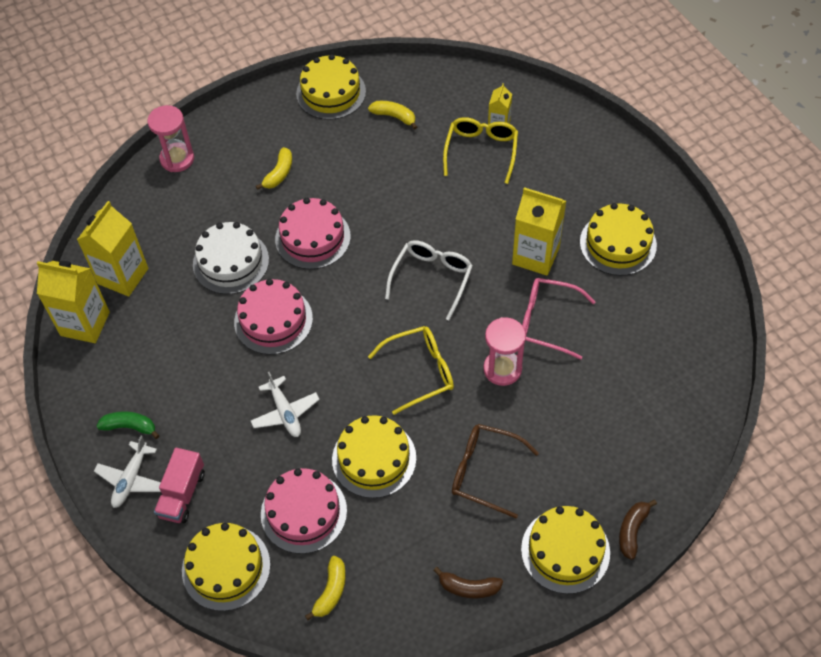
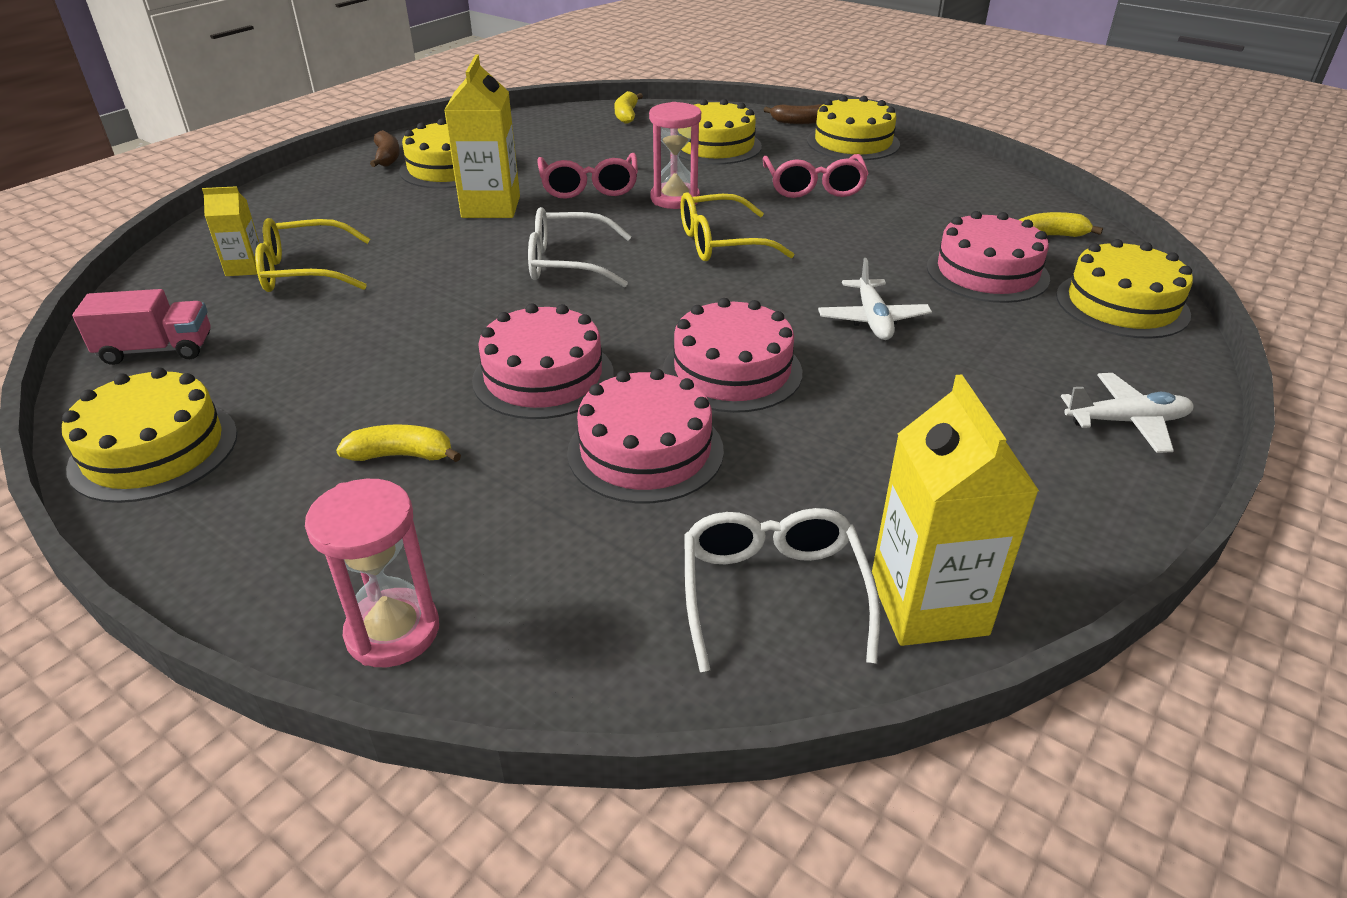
camera: 115 degrees left, 20 degrees down
(123, 276) = (773, 593): yellow carton -> white glasses
(130, 427) = (1053, 455): green banana -> none
(182, 494) = (1084, 367): pink truck -> pink truck (157, 350)
(231, 262) = (645, 451): white cake -> pink cake
(285, 412) = (872, 319): white plane -> white plane turned 135 degrees clockwise
(374, 458) = (867, 246): yellow cake -> yellow cake (715, 146)
(394, 117) = (227, 361): yellow banana -> yellow banana (626, 115)
(420, 372) = (721, 243): yellow glasses -> yellow glasses turned 60 degrees counterclockwise
(468, 587) = (945, 174): brown banana -> brown banana (387, 158)
(485, 472) = (813, 187): brown glasses -> pink glasses

